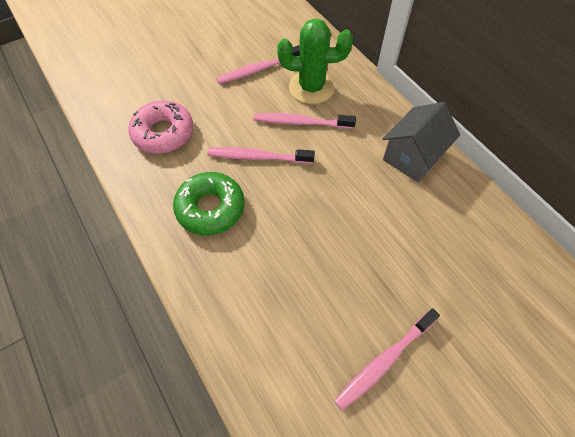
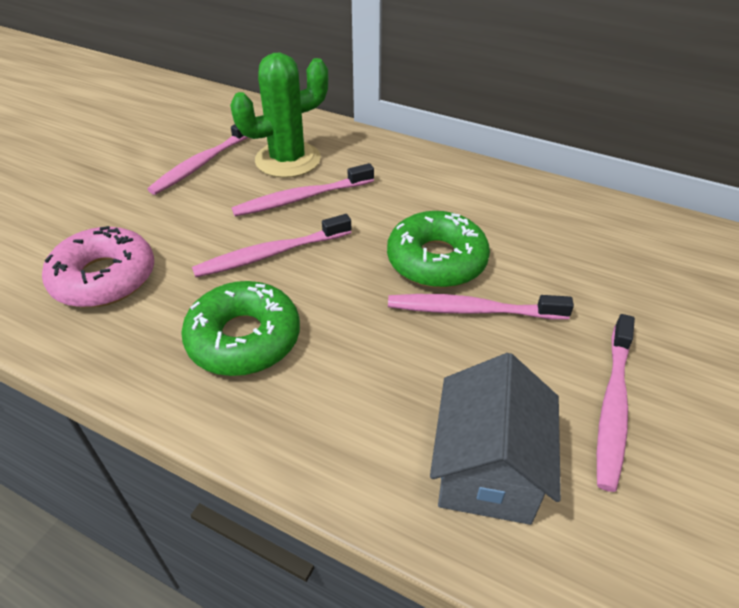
camera: 30 degrees left, 15 degrees down
(348, 254) = (472, 310): none -> pink toothbrush
(352, 208) = (436, 260): none -> green donut
(412, 157) = (463, 184): grey house -> grey house (487, 470)

